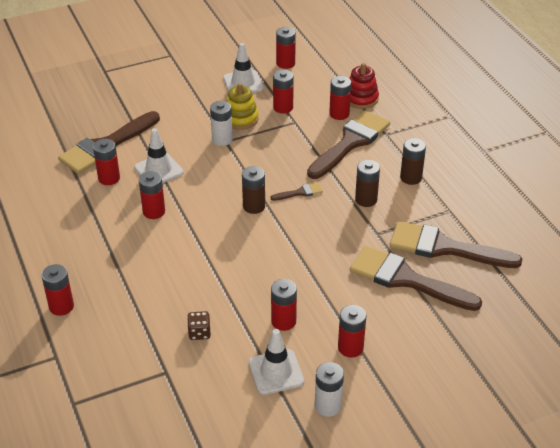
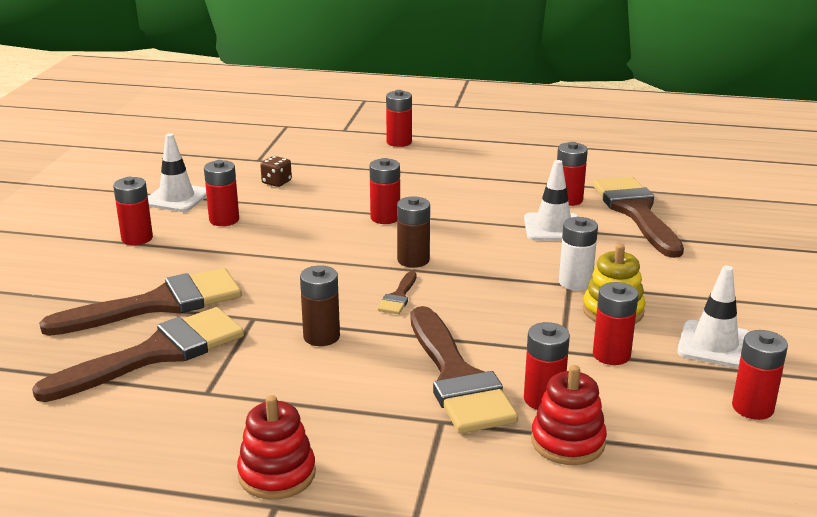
camera: 125 degrees right, 15 degrees down
(154, 211) = (478, 207): red battery -> red battery (385, 218)
(328, 406) = (103, 206): white battery -> none
(411, 178) = (313, 394): brown battery -> none
(468, 160) = (277, 474): none -> red stacking toy

